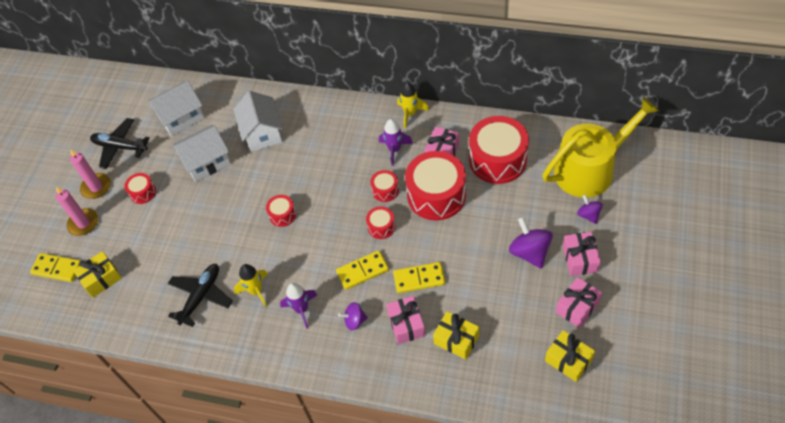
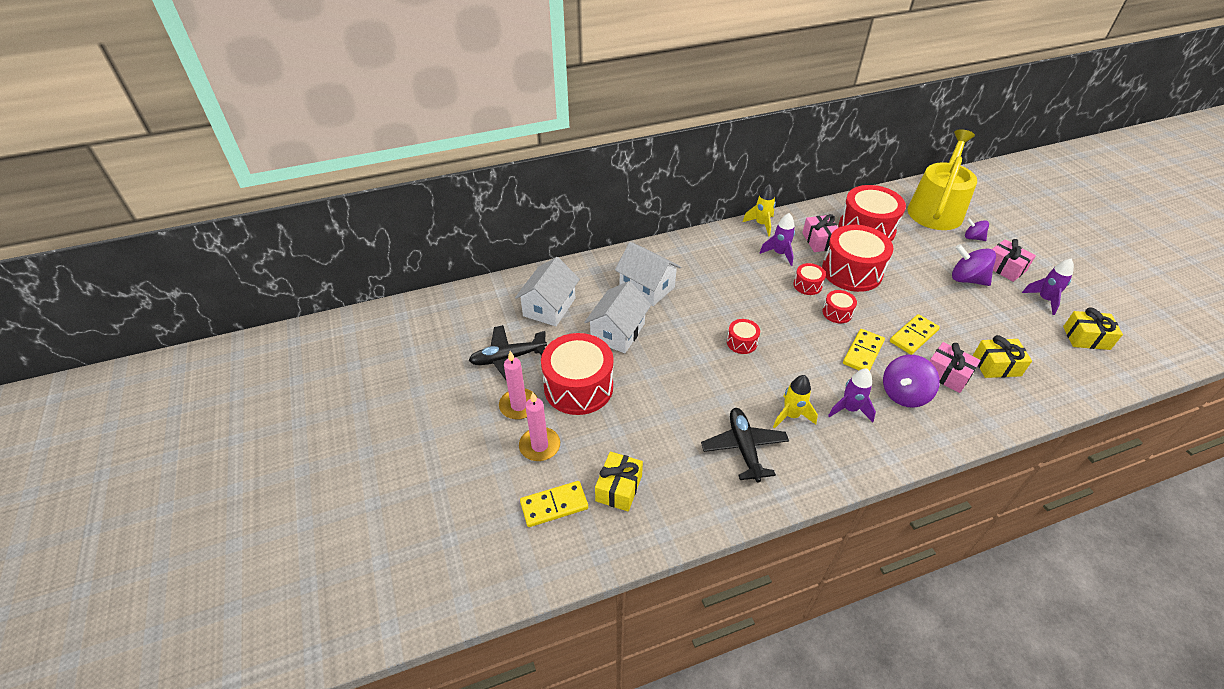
camera: 40 degrees left, 10 degrees down
(143, 192) = (578, 387): red drum -> red drum, size x2.14
(354, 321) = (904, 394): purple spinning top -> purple spinning top, size x1.69
(577, 307) = (1044, 300): pink gift -> purple rocket

